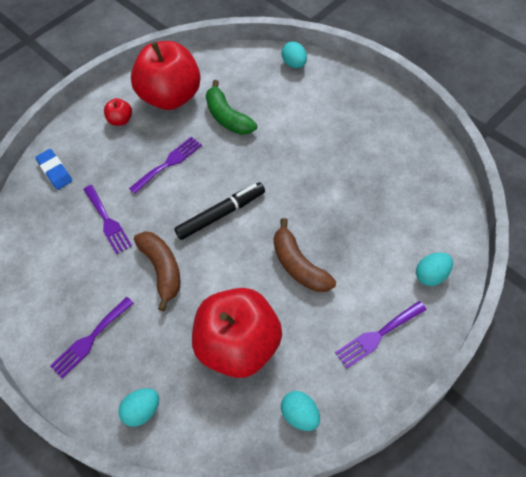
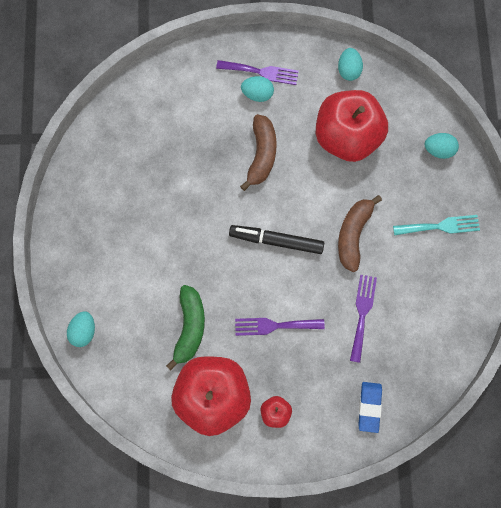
camera: 145 degrees left, 15 degrees up
(90, 339) = (440, 226): purple fork -> turquoise fork
(432, 275) = (190, 76): turquoise egg -> turquoise egg (257, 94)

